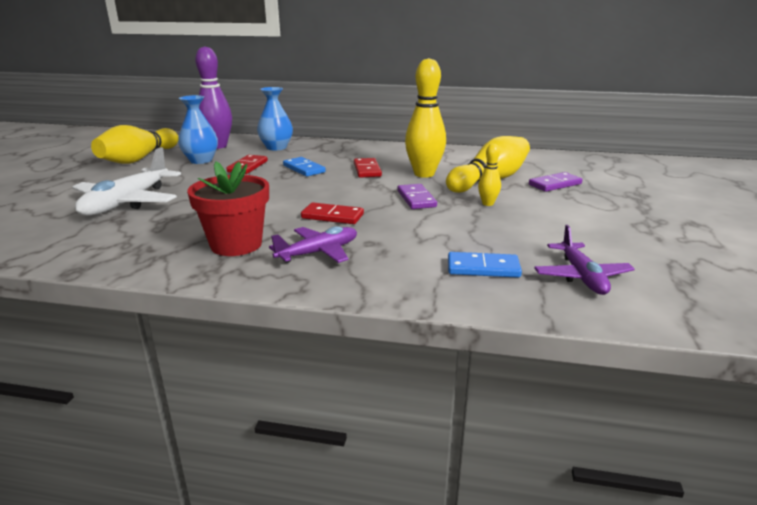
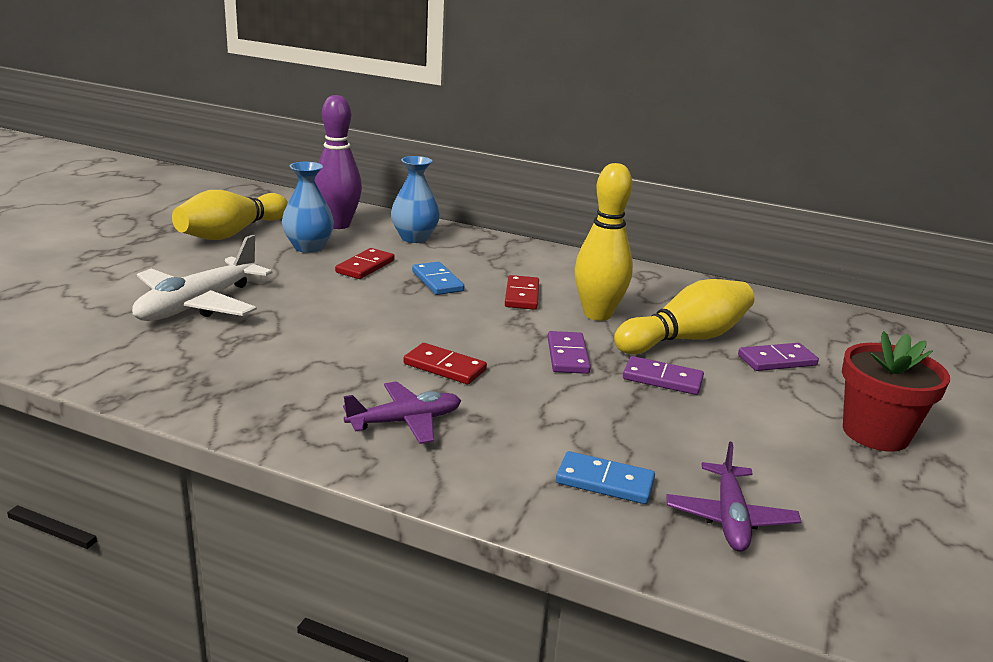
camera: 10 degrees right, 0 degrees up
(236, 244) = (309, 392): red flower pot -> red flower pot (875, 433)
(487, 203) = (662, 379): yellow bowling pin -> purple domino

